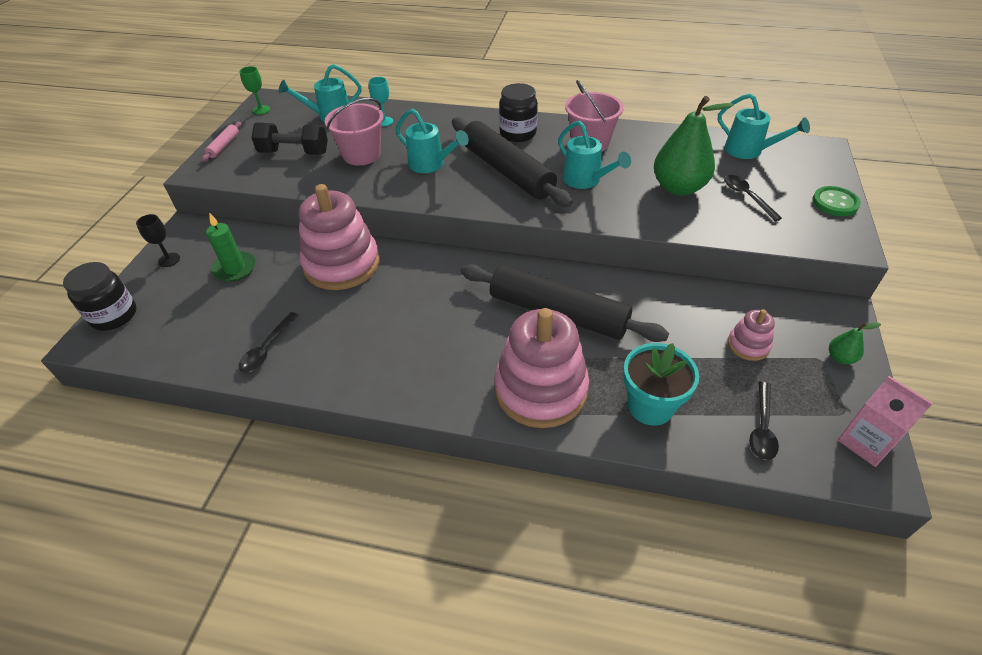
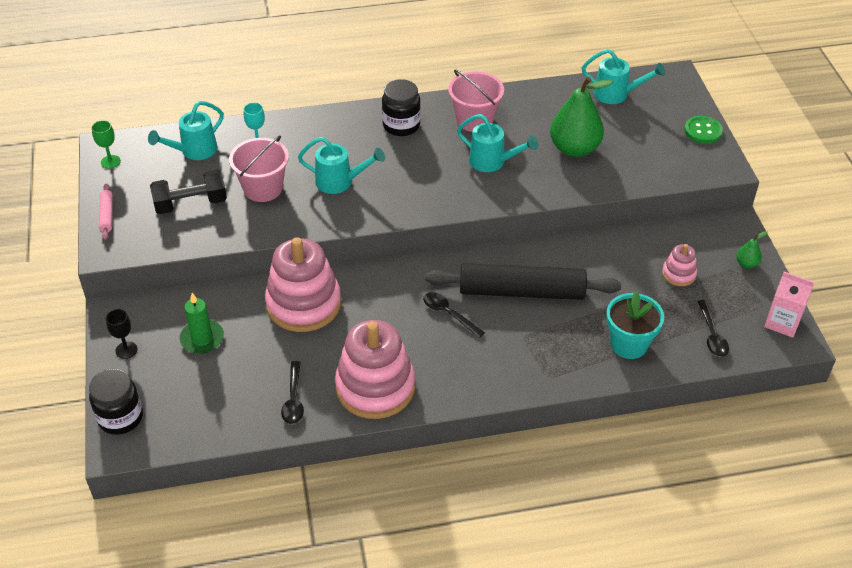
camera: 25 degrees left, 0 degrees up
(507, 171) = (416, 170): black rolling pin -> none
(540, 389) = (542, 358): pink stacking toy -> pink stacking toy (375, 387)
(746, 197) = (633, 143): black spoon -> black spoon (449, 314)

